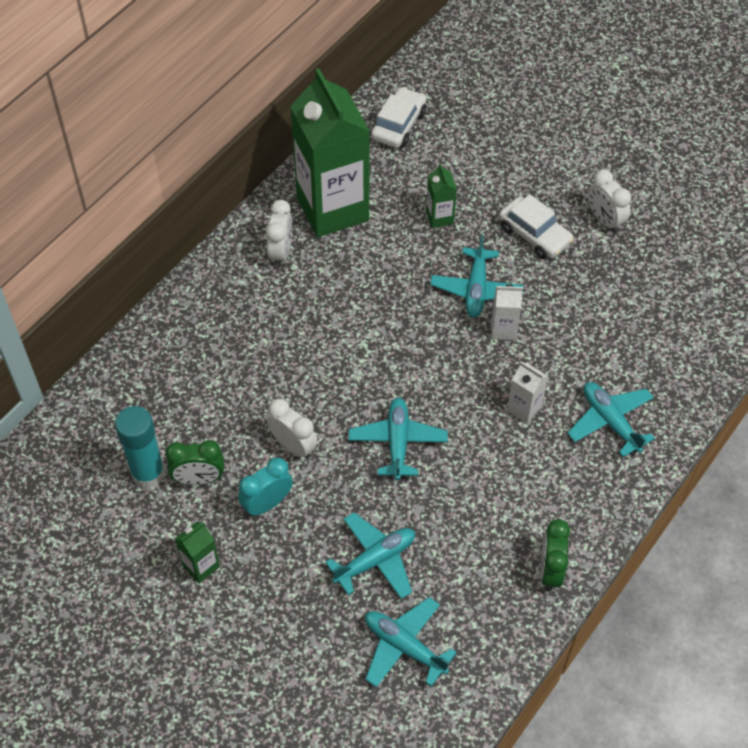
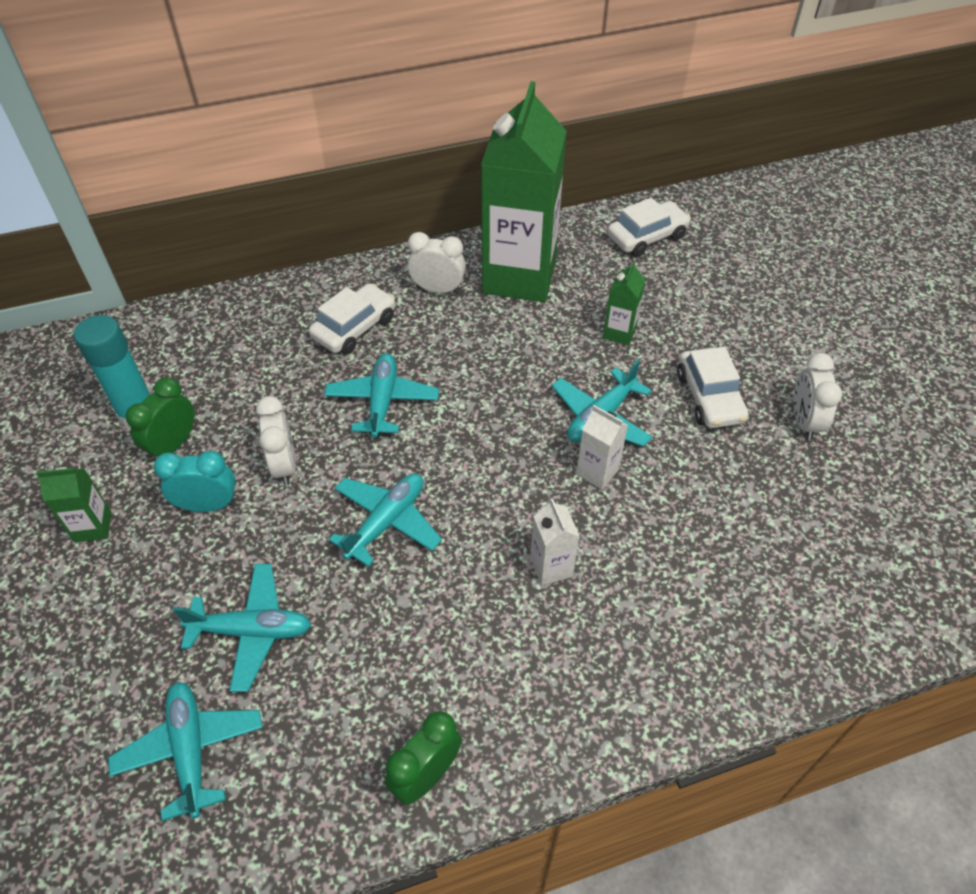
camera: 35 degrees right, 5 degrees down
(199, 479) = (173, 445): green clock -> green clock turned 90 degrees clockwise
(246, 317) = (354, 327): none -> white car
(281, 252) = (438, 289): white clock -> white clock turned 120 degrees counterclockwise
(610, 421) = (642, 642): turquoise plane -> turquoise plane (382, 401)

